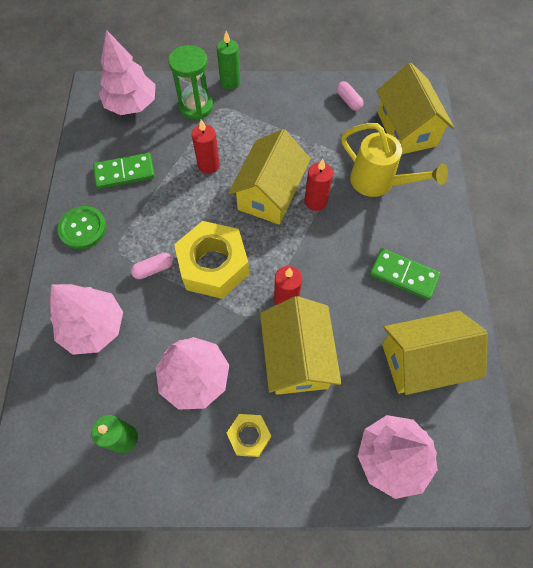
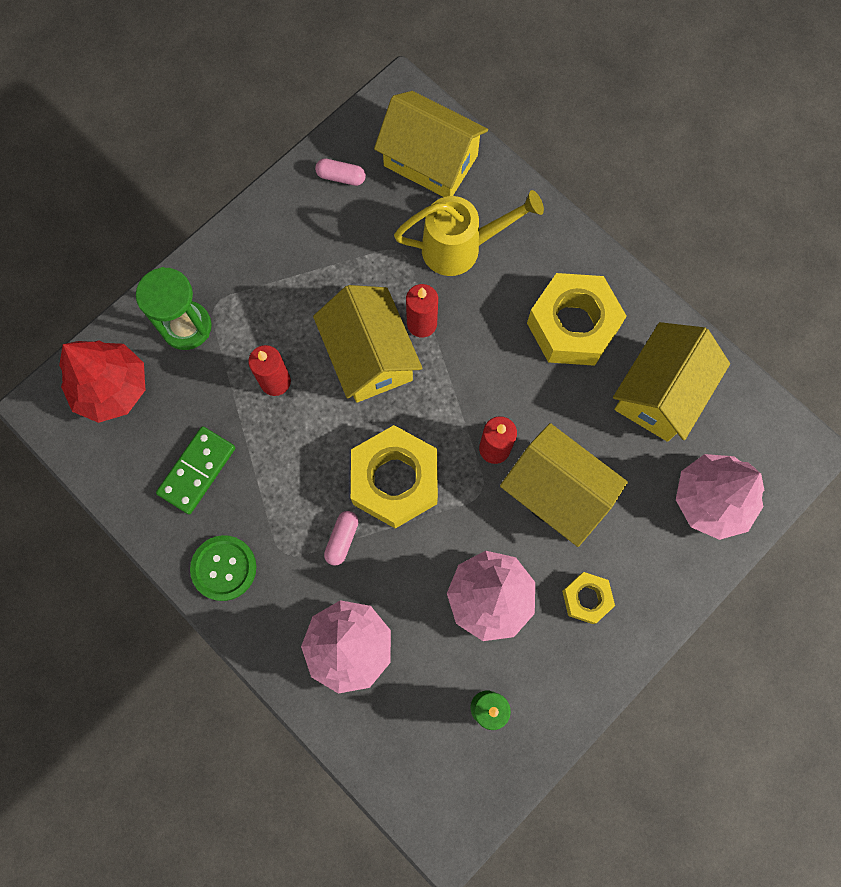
camera: 45 degrees left, 10 degrees up
(131, 104) = (112, 388): pink tree -> red tree
(230, 82) = (192, 264): green candle -> none
(403, 275) = (572, 326): green domino -> yellow nut

